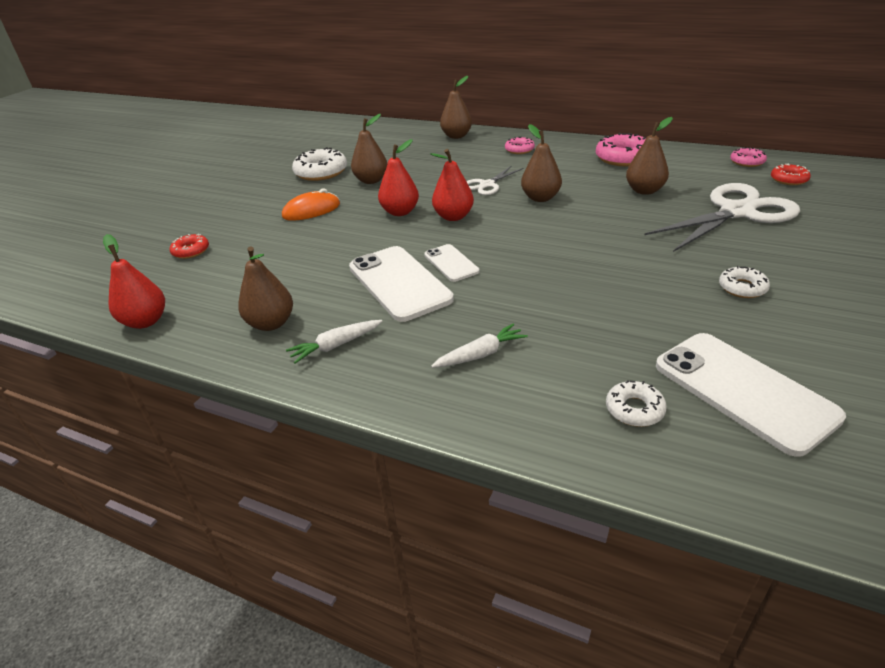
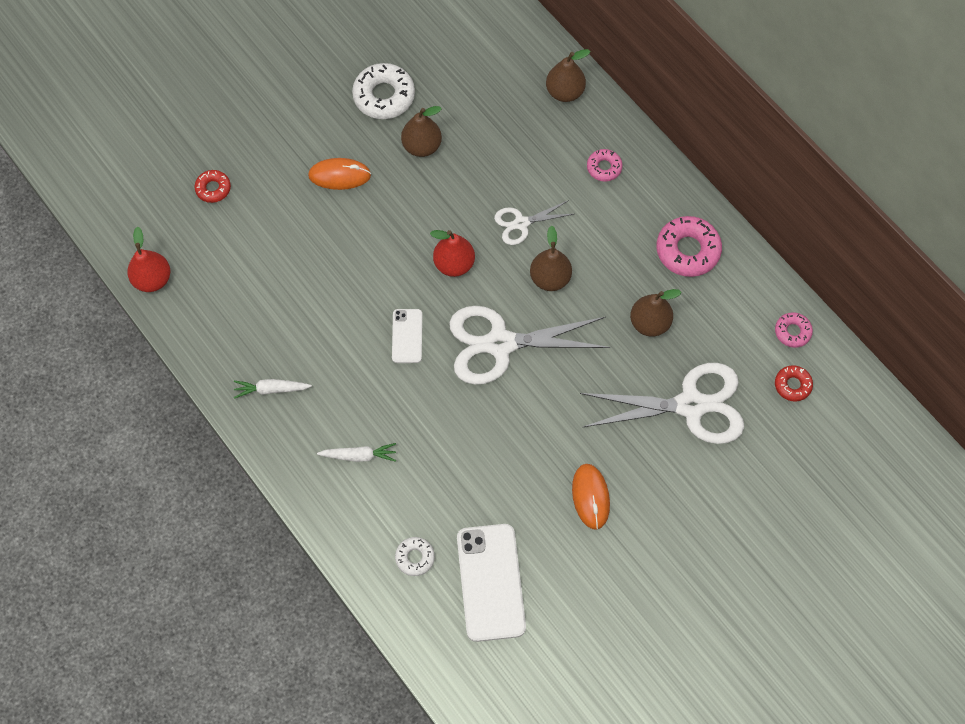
camera: 25 degrees right, 30 degrees up
(271, 323) = (239, 336): brown pear -> none
(399, 283) = (353, 339): white phone -> none
(400, 212) = (414, 227): red pear -> none
(541, 238) = (500, 344): none -> white scissors
(742, 288) = (590, 497): white donut -> orange mouse

